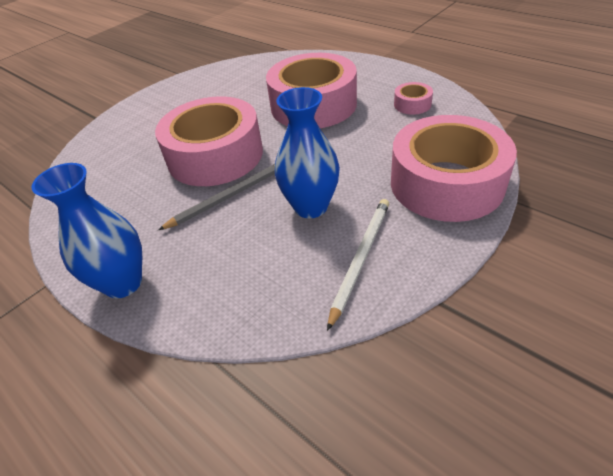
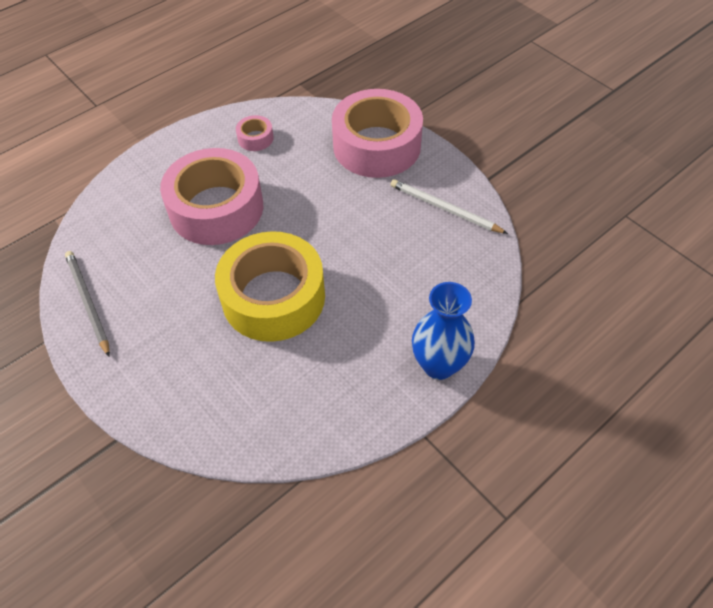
camera: 85 degrees left, 10 degrees up
(215, 155) = (273, 297): pink tape -> yellow tape
(230, 196) = (346, 286): grey pencil -> grey pencil (88, 302)
(311, 207) = (379, 230): blue vase -> none

